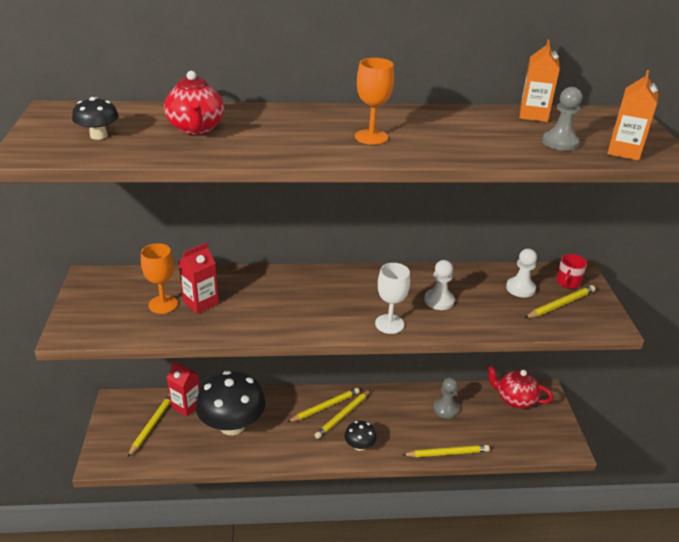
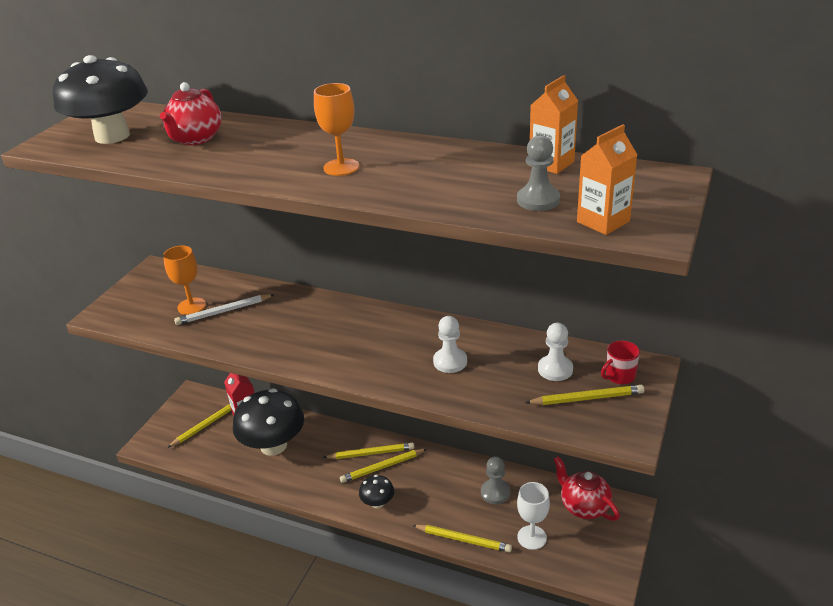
camera: 30 degrees right, 0 degrees up
(98, 136) = (112, 136): black mushroom -> black mushroom, size x2.16
(200, 302) = (223, 312): red carton -> white pencil
(389, 324) = (377, 373): white goblet -> white goblet (532, 537)

